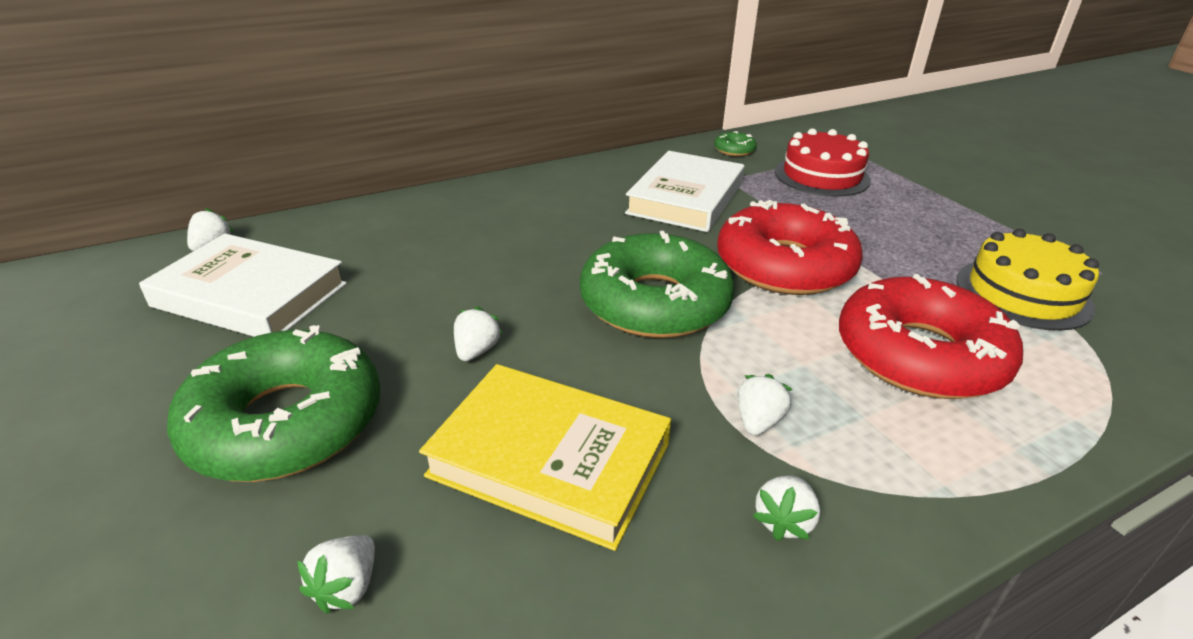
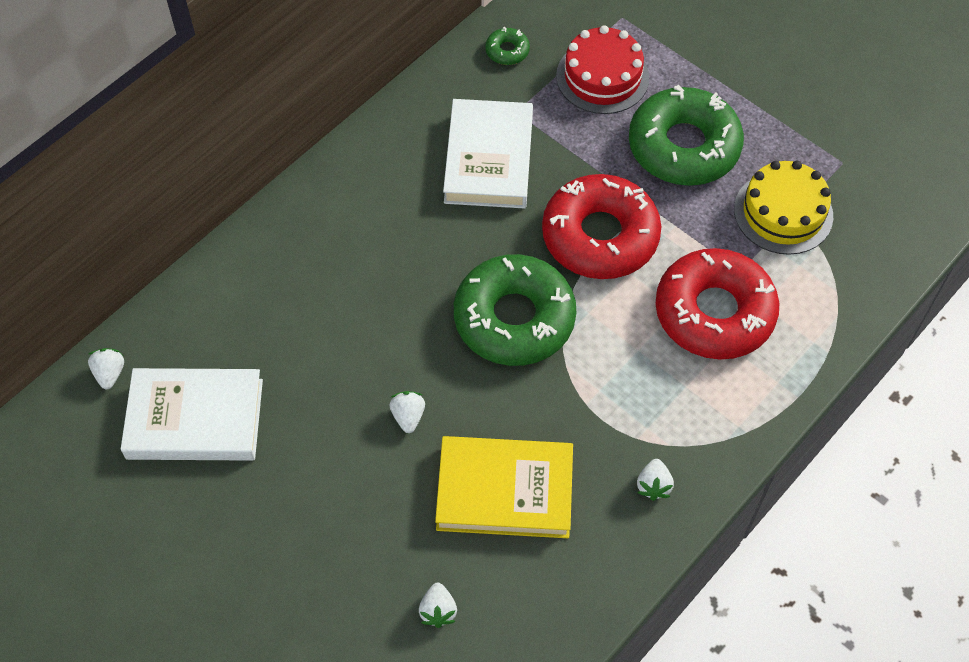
camera: 20 degrees left, 25 degrees up
(286, 422) = (321, 523): green donut -> green donut (683, 147)
(758, 421) = (621, 414): white strawberry -> none

